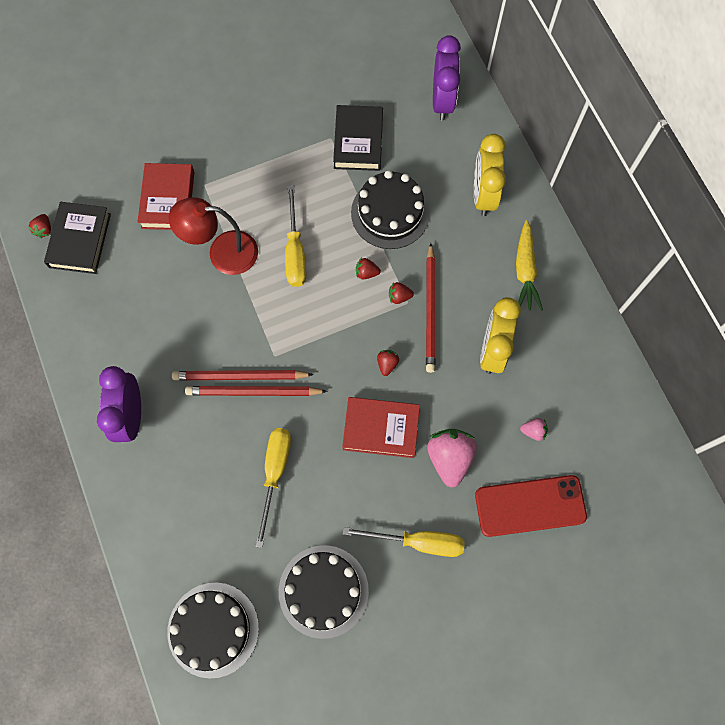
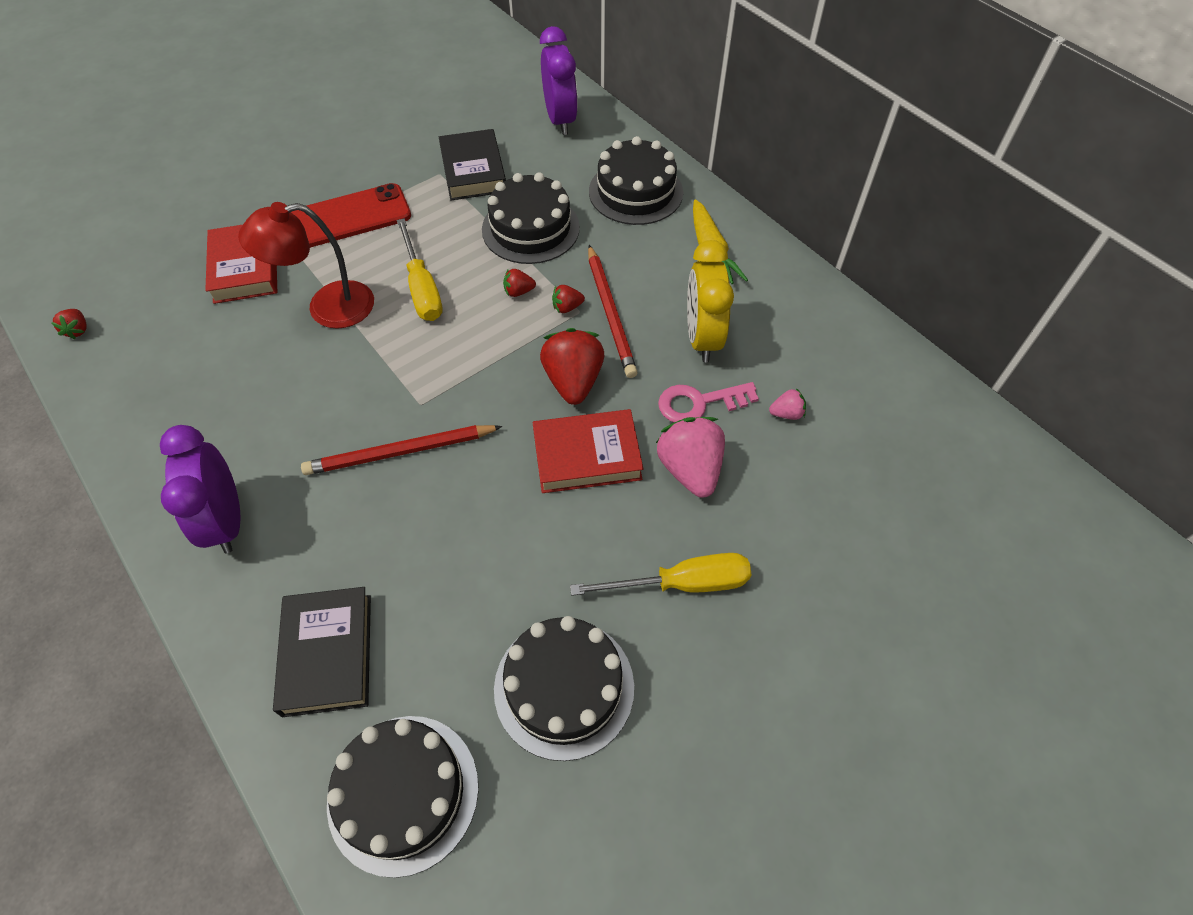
camera: 15 degrees left, 15 degrees down
(80, 240) = (130, 332): black book -> black book (328, 654)
(240, 376) = (377, 438): red pencil -> none
(275, 473) = (453, 545): yellow screwdriver -> none
(387, 364) = (573, 381): red strawberry -> red strawberry, size x2.11
(473, 406) = (699, 403): none -> pink key
(483, 195) = (635, 192): yellow clock -> black cake
(530, 505) = (817, 500): red phone -> red phone (349, 217)

